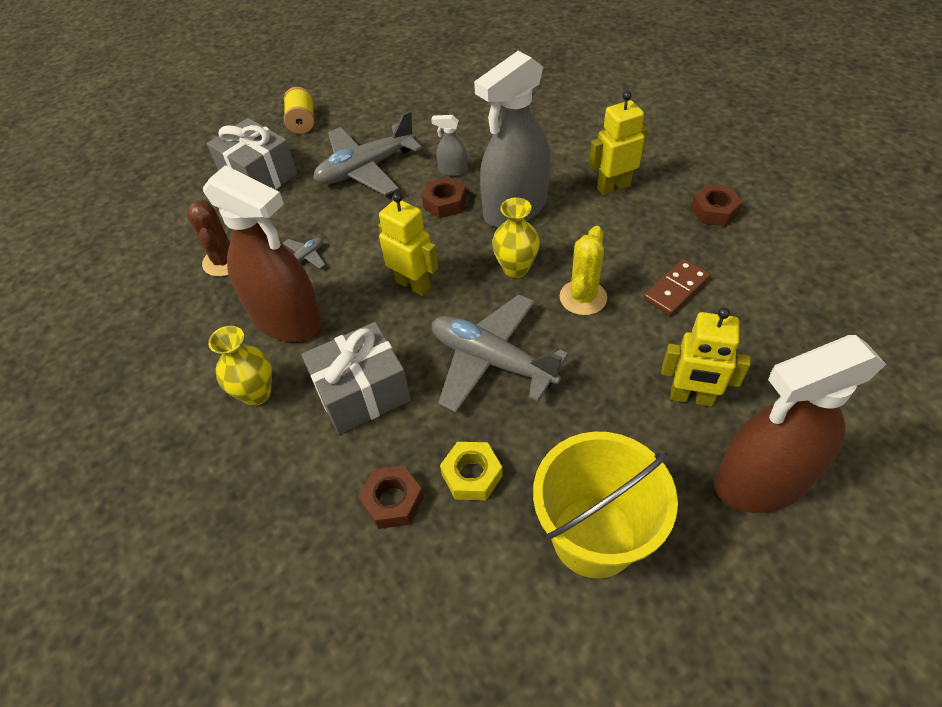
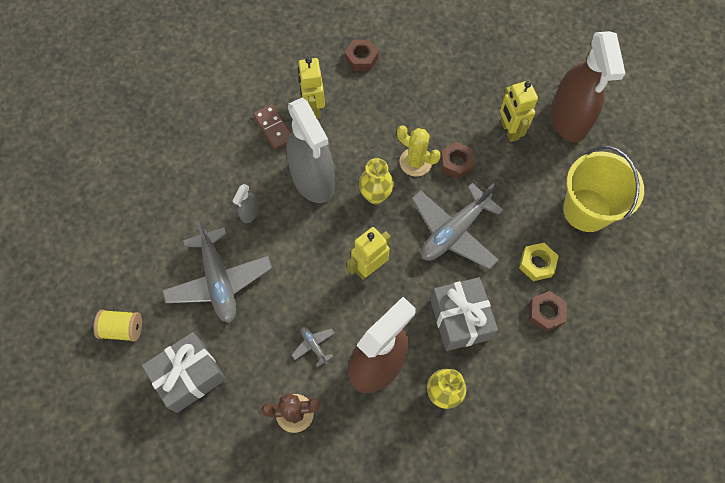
camera: 80 degrees left, 15 degrees up
(445, 203) = (287, 227): brown nut -> brown nut (456, 163)
(676, 289) = (424, 107): brown domino -> brown domino (273, 128)
(691, 397) = (509, 131): yellow robot -> yellow robot turned 135 degrees clockwise

